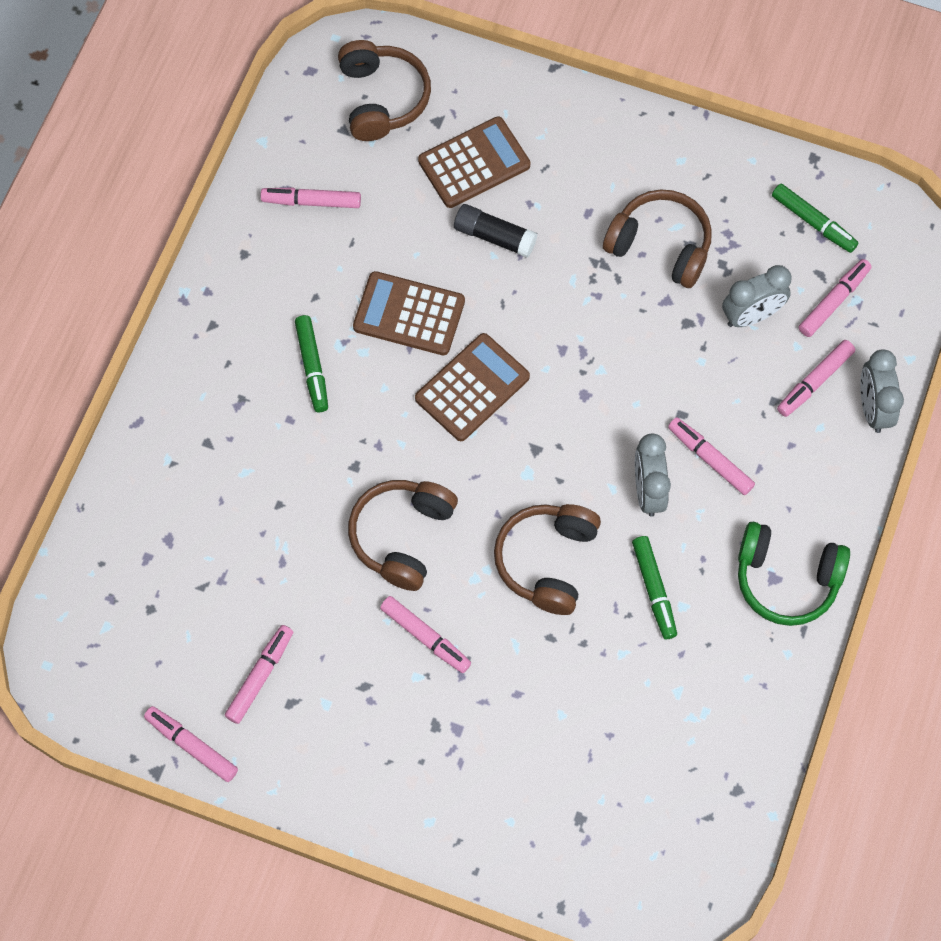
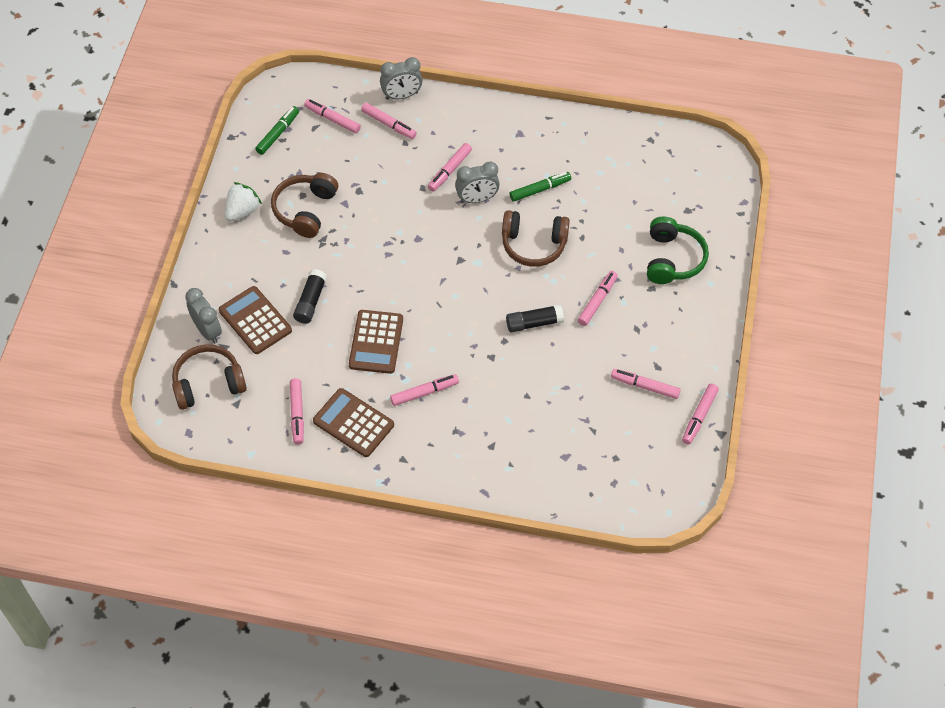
camera: 100 degrees left, 10 degrees down
(312, 366) = (424, 393): green marker -> pink marker
(402, 536) = (534, 323): brown headphones -> black glue stick
(472, 388) = (423, 299): brown calculator -> brown calculator (353, 423)
(670, 162) = (242, 211): none -> white strawberry
(751, 316) = (349, 159): grey clock -> grey clock (207, 330)
(786, 579) = (519, 128): green headphones -> green headphones (672, 259)

